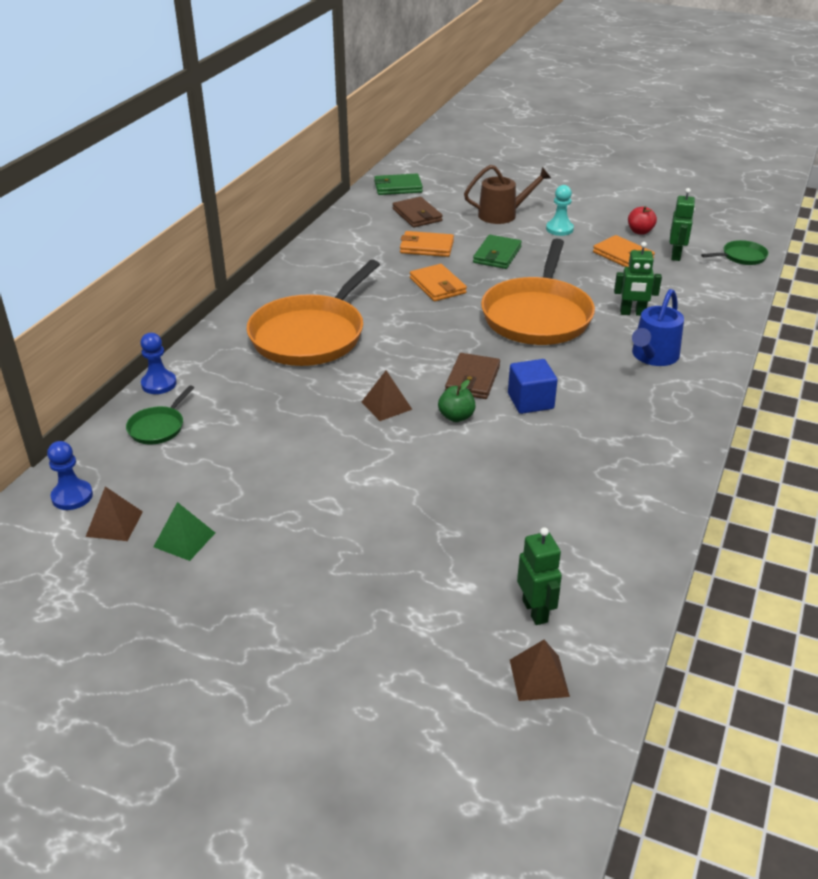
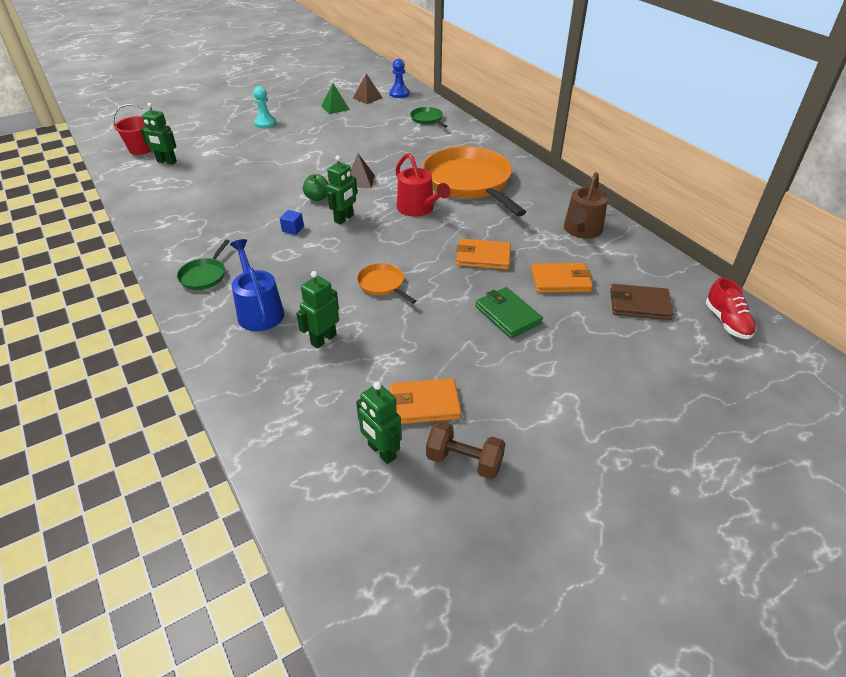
camera: 125 degrees right, 5 degrees up
(159, 384) = (469, 127): blue pawn -> none
(398, 187) = (727, 322): green wallet -> red shoe
(400, 344) = (418, 209): none -> red watering can
(426, 247) = (560, 281): orange wallet -> orange wallet turned 45 degrees clockwise
(472, 379) = (344, 219): brown wallet -> green robot
(502, 215) = (599, 366): brown watering can -> brown watering can (581, 230)
(530, 401) = (293, 229): blue cube -> blue cube, size x0.56
(537, 316) = (382, 284): orange pan -> orange pan, size x0.43
(539, 678) = (141, 149): brown pyramid -> red bucket
(559, 229) = (527, 391): turquoise pawn -> turquoise pawn (265, 123)
(640, 231) = (464, 461): red apple -> brown dumbbell
(741, 257) = (317, 517): green pan -> green pan (204, 275)

